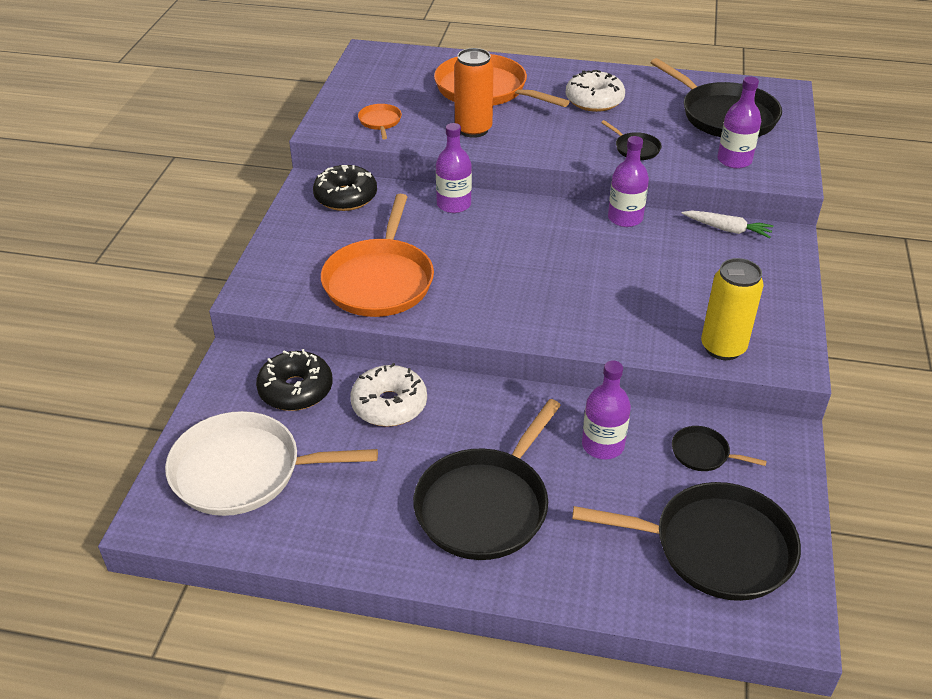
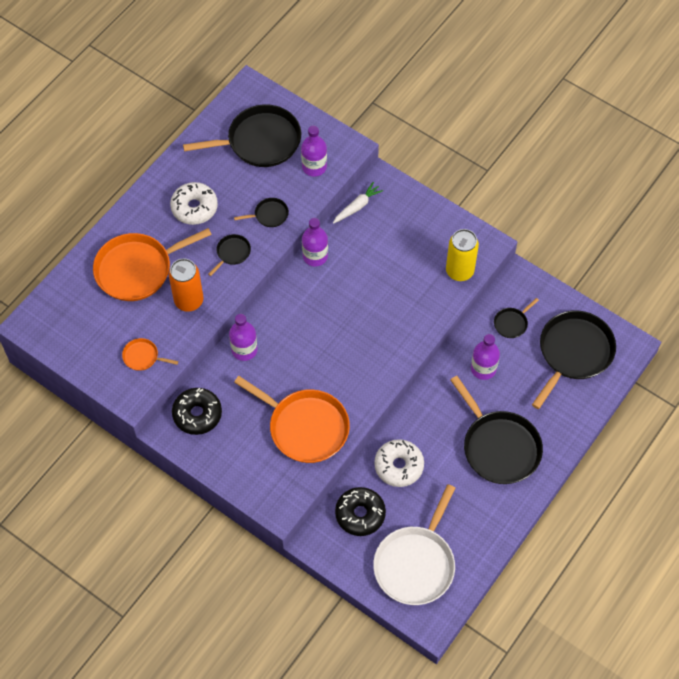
camera: 65 degrees left, 20 degrees up
(560, 139) = (232, 253): none -> black pan

